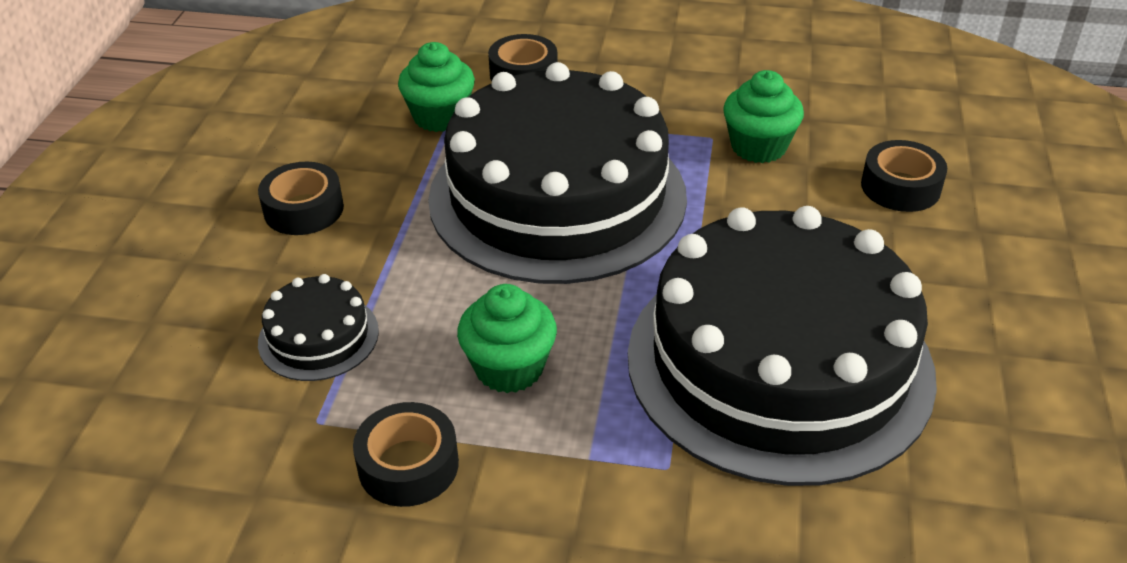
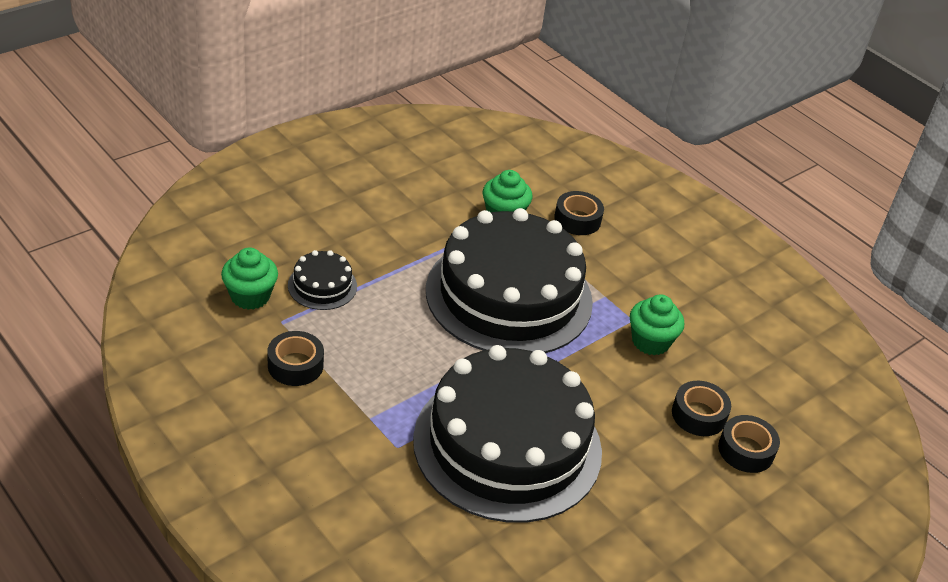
camera: 35 degrees right, 0 degrees up
(304, 209) = (383, 221): black tape -> black tape (746, 450)
(509, 368) = (384, 357): green cupcake -> green cupcake (250, 296)

